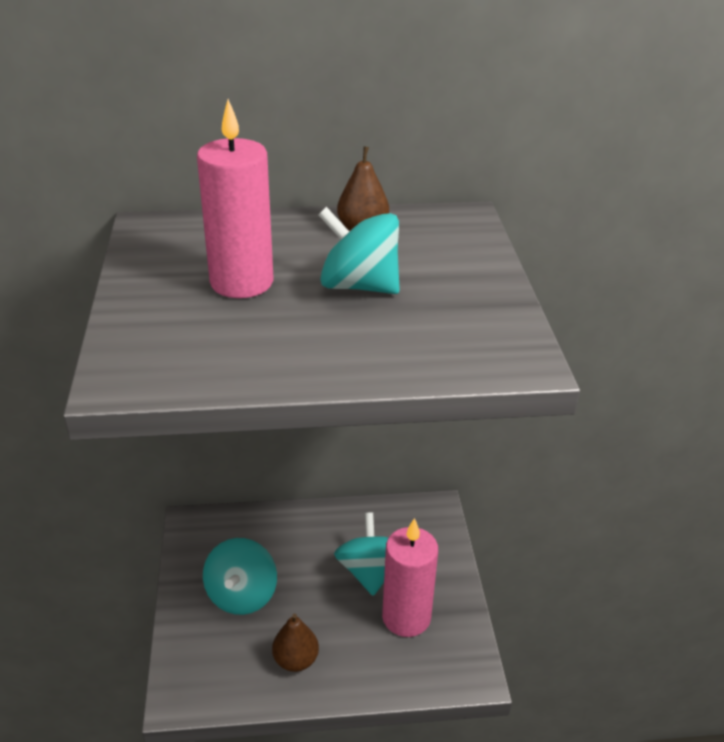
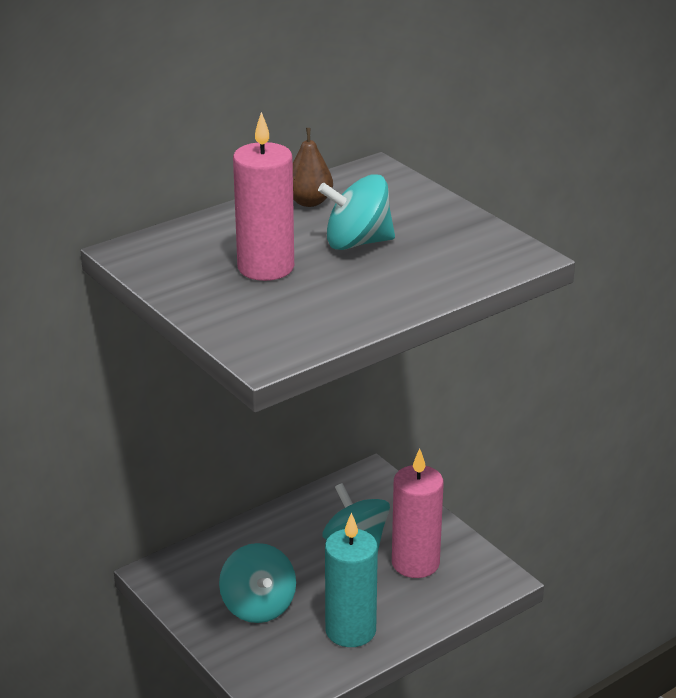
camera: 30 degrees left, 5 degrees down
(296, 660) = (350, 630): brown pear -> turquoise candle

